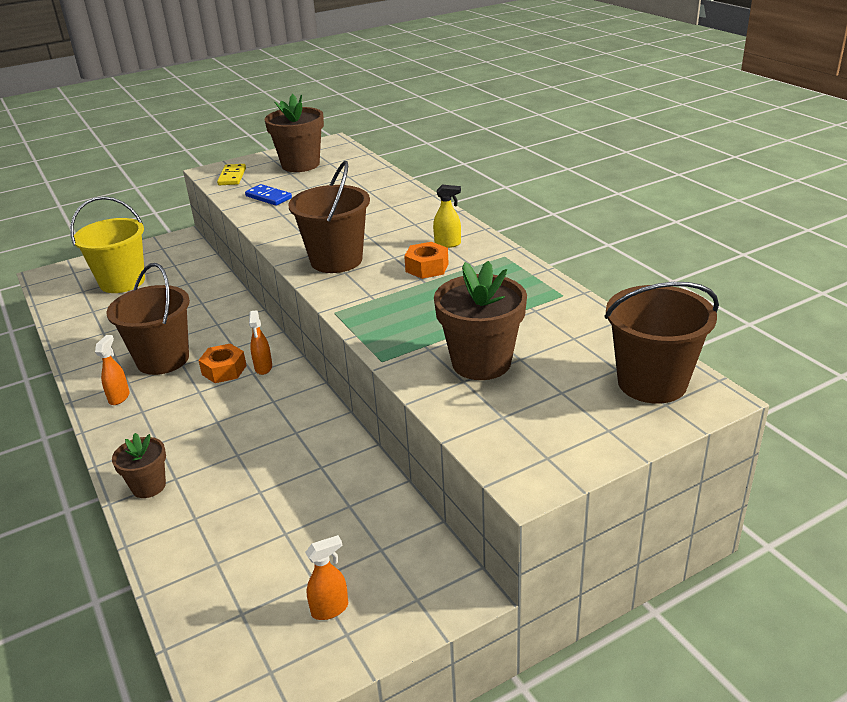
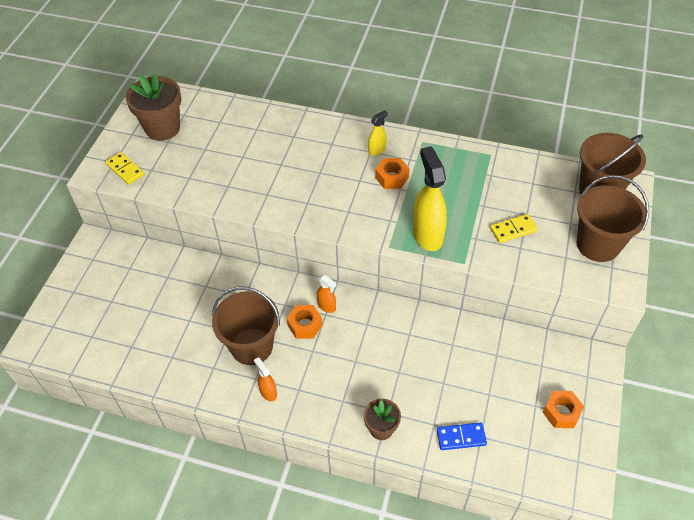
camera: 45 degrees left, 20 degrees up
(122, 282) = (112, 308): yellow bucket -> none
(268, 197) = (190, 175): blue domino -> blue domino (461, 437)
(330, 609) = (561, 412): orange spray bottle -> orange nut
(336, 260) = (329, 205): brown bucket -> brown bucket (598, 244)
(384, 322) = (427, 235): none -> yellow spray bottle
(481, 363) = (513, 230): brown flower pot -> yellow domino

